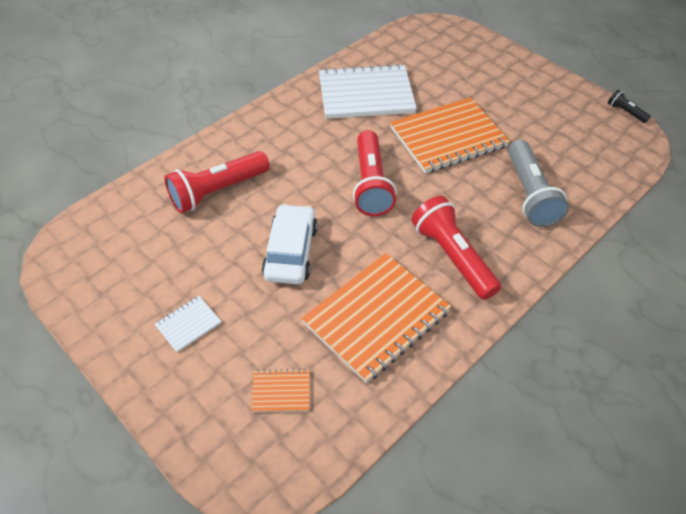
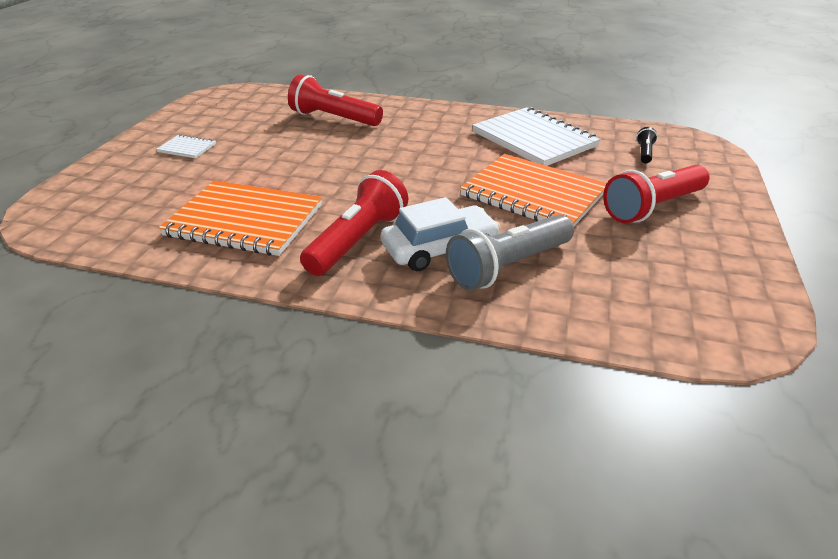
camera: 60 degrees right, 15 degrees down
(281, 391) = (136, 200): orange notebook -> none
(291, 252) = (293, 163): white car -> white car (439, 248)
(370, 184) = (414, 173): red flashlight -> red flashlight (653, 207)
(625, 112) = (782, 310): black flashlight -> black flashlight (644, 153)

